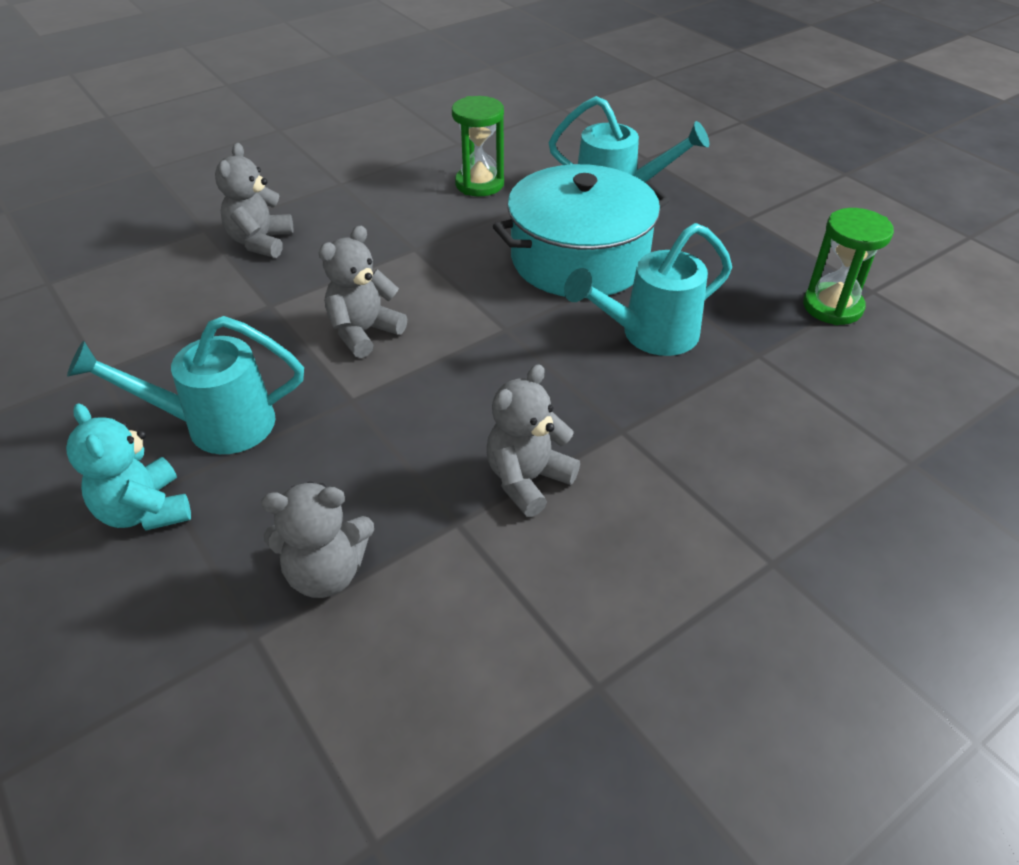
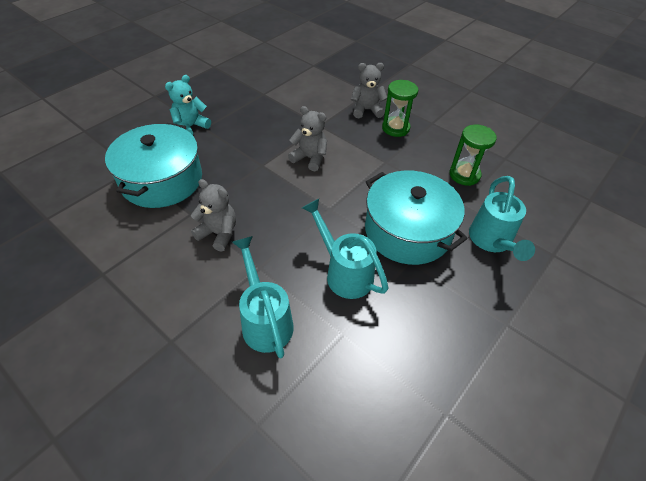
camera: 75 degrees right, 5 degrees up
(214, 425) = (238, 130): turquoise watering can -> turquoise watering can (265, 319)
(326, 573) = (162, 180): grey teddy bear -> turquoise pot
(832, 307) = (413, 381): green hourglass -> green hourglass (395, 128)

